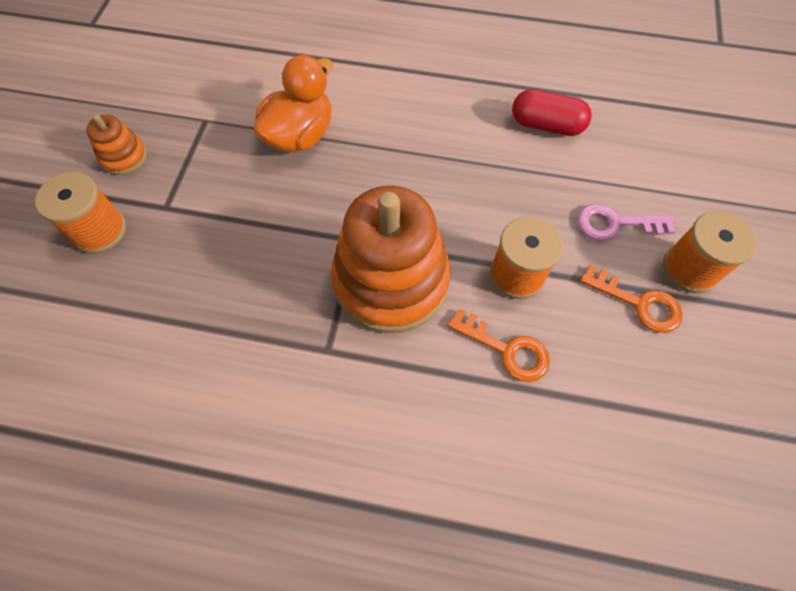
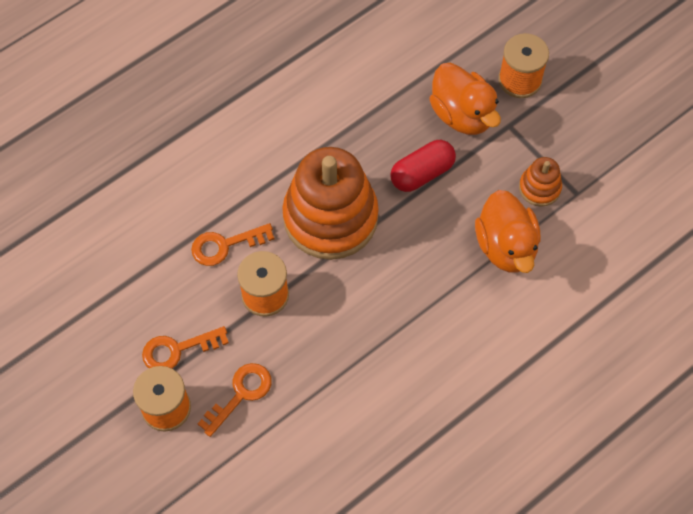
camera: 130 degrees right, 0 degrees up
(124, 157) = (580, 124): orange stacking toy -> orange stacking toy (539, 188)
(180, 251) = (462, 115): none -> orange duck
(546, 125) = (364, 430): red capsule -> red capsule (422, 173)
(615, 223) = (241, 394): pink key -> orange key

